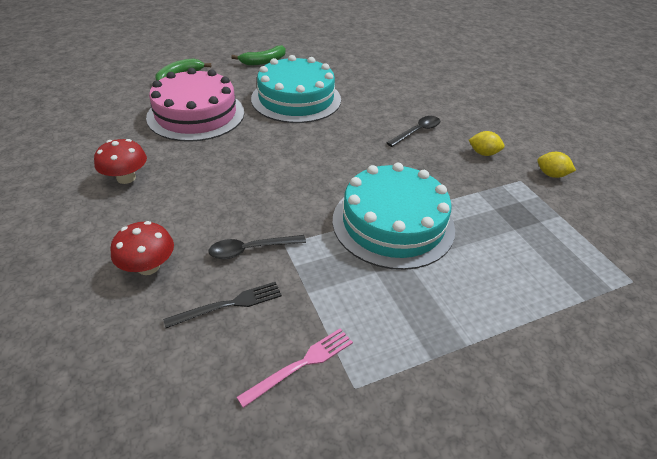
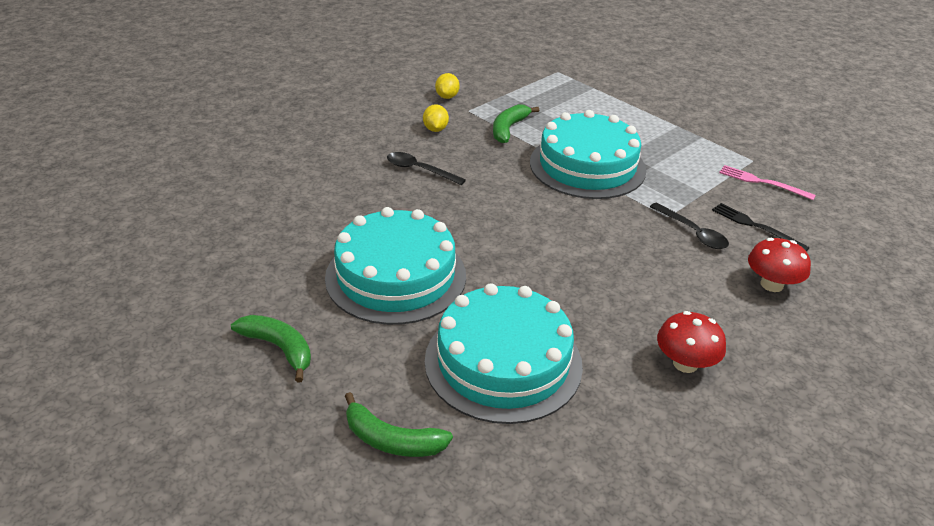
camera: 110 degrees left, 5 degrees down
(196, 114) = (503, 362): pink cake -> turquoise cake
(478, 195) = (508, 129): none -> green banana

